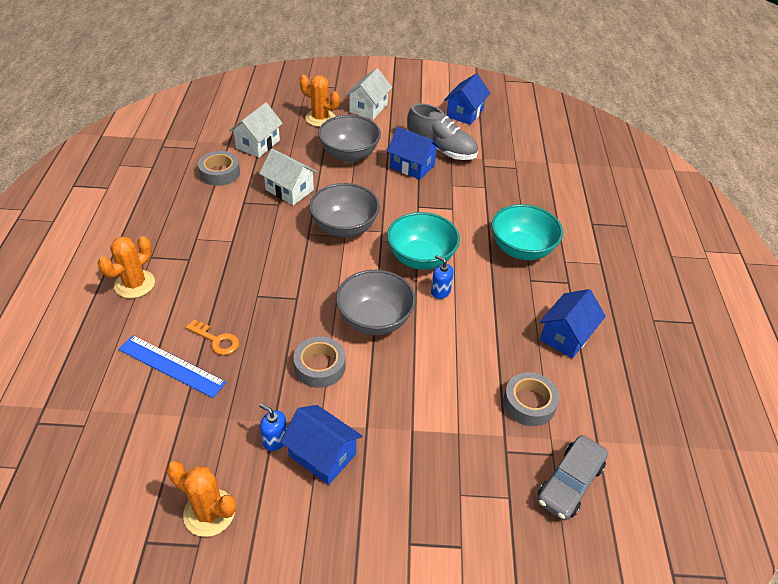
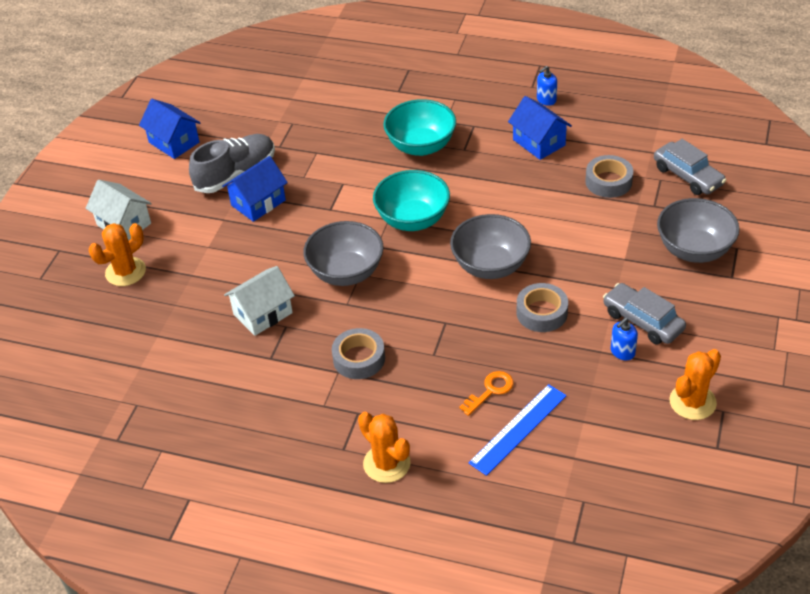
camera: 70 degrees left, 0 degrees up
(220, 173) = (203, 378): grey tape -> grey tape (359, 359)
(258, 144) = (156, 337): white house -> none
(322, 455) = (643, 321): blue house -> grey car
(349, 154) = (214, 253): grey bowl -> grey bowl (694, 250)
(440, 291) = (463, 213): blue soap dispenser -> blue soap dispenser (546, 100)

